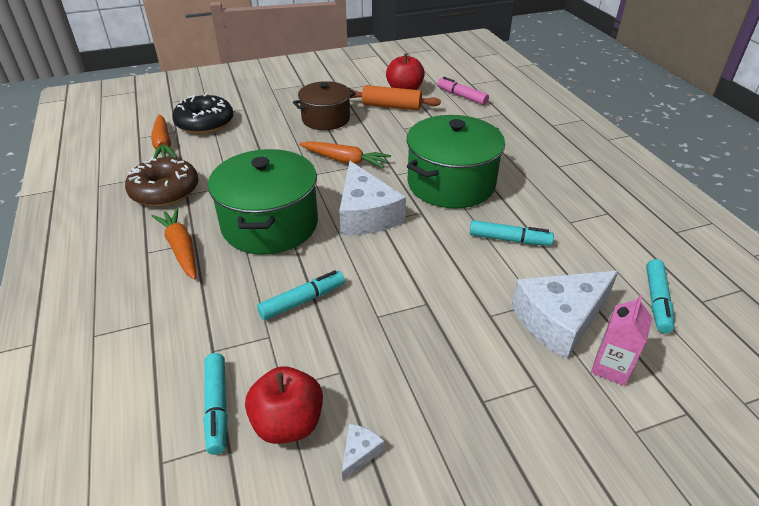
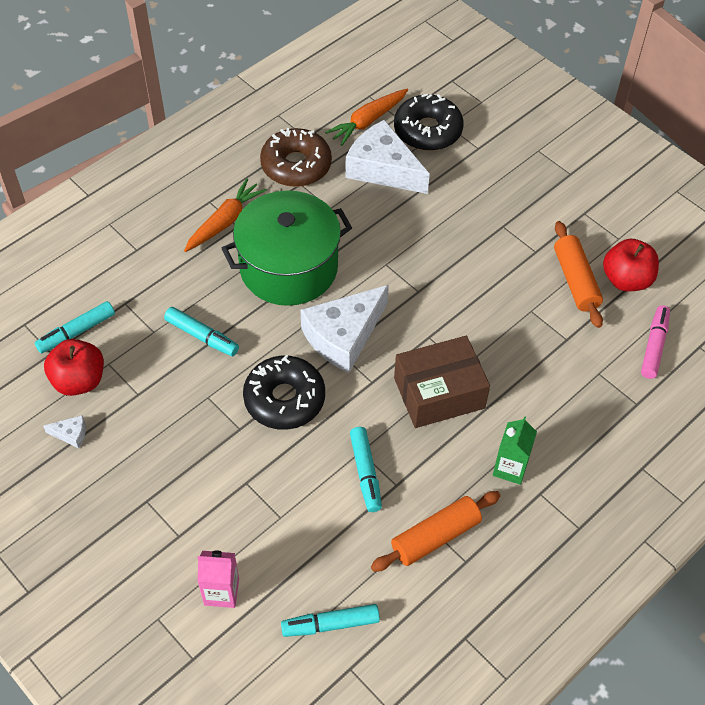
camera: 65 degrees right, 15 degrees up
(326, 119) = (503, 229): brown pot -> none
(345, 161) = (428, 282): orange carrot -> none
(410, 265) = (284, 399): none -> black donut
(451, 183) = (439, 393): green pot -> brown box
(532, 172) = (510, 468): none -> green carton
(560, 320) = (265, 541): white cheese -> white cheese (383, 169)
(582, 221) = (435, 537): none -> orange rolling pin

